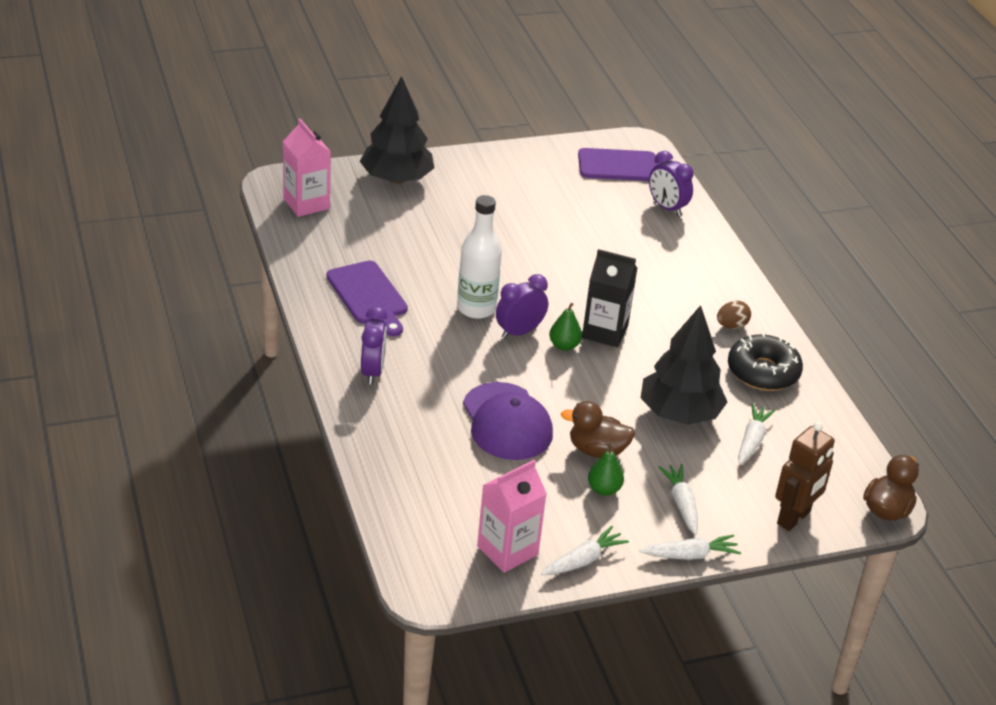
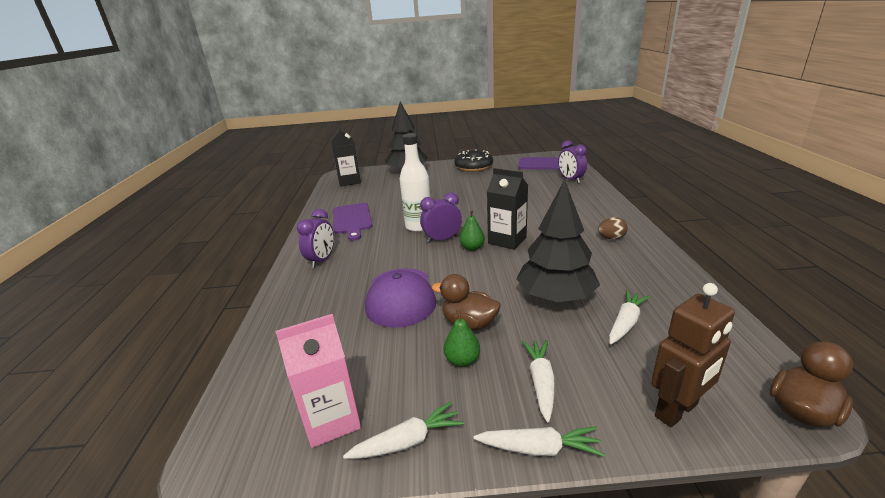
camera: 20 degrees right, 10 degrees down
(306, 204) = (349, 181): pink carton -> black carton
(763, 372) = (638, 268): black donut -> black donut (473, 167)

